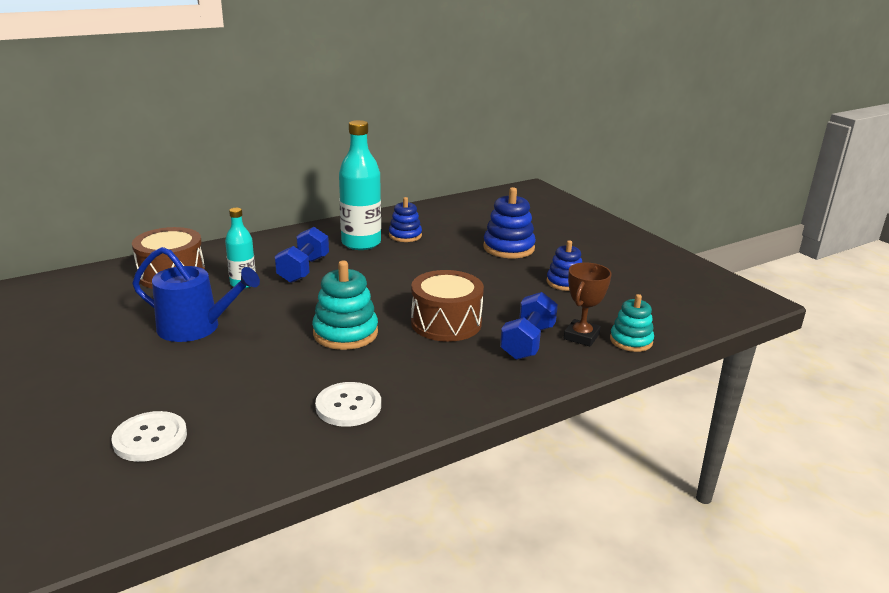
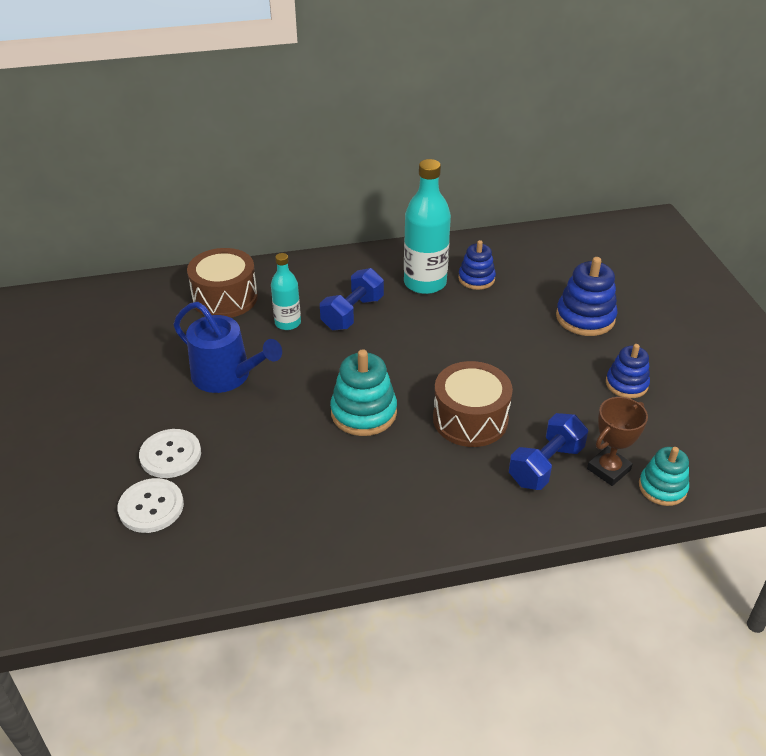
camera: 20 degrees right, 15 degrees up
(348, 406) = (333, 510): white button -> white button (170, 455)

